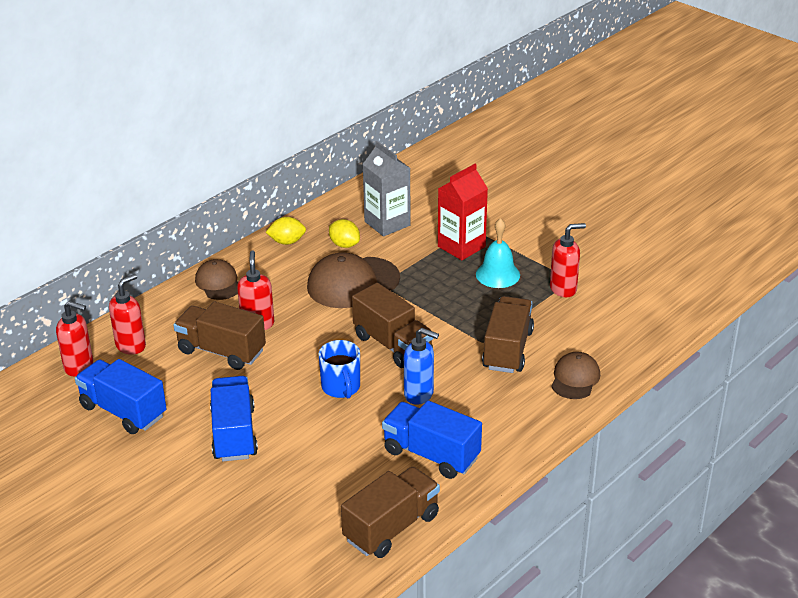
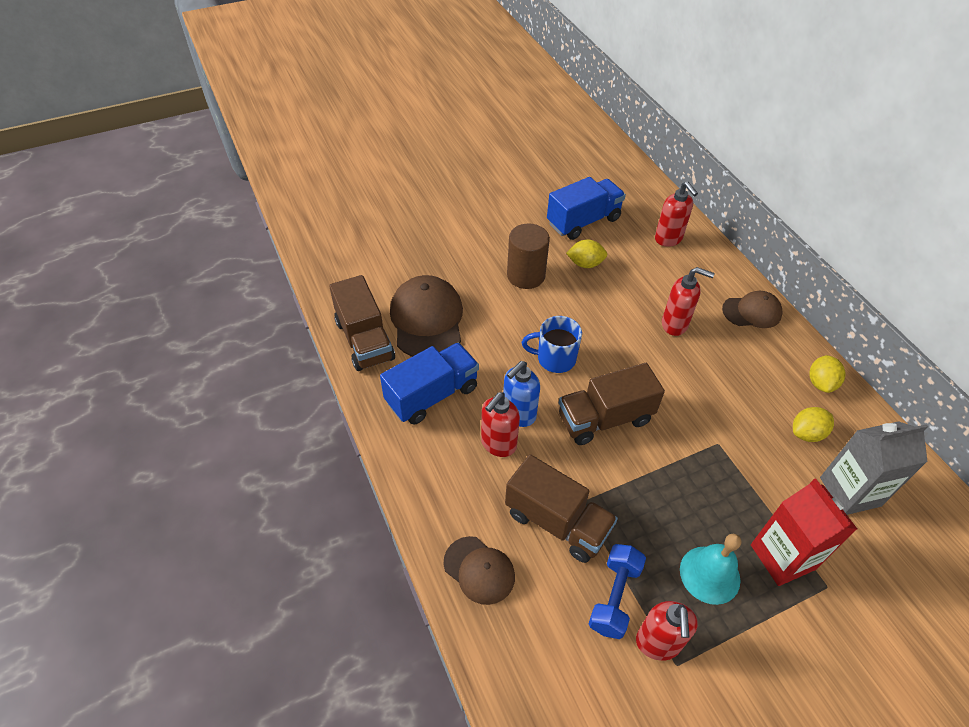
camera: 110 degrees right, 15 degrees up
(79, 366) = (650, 207): red soap dispenser -> red soap dispenser (498, 444)
(196, 395) = (585, 264): none -> yellow lemon
(221, 351) = (640, 291): brown truck -> none
(234, 434) = (526, 275): blue truck -> brown cylinder
(353, 283) = (726, 418): brown cap -> brown cap (427, 320)
(546, 312) = (614, 597): none -> blue dumbbell

